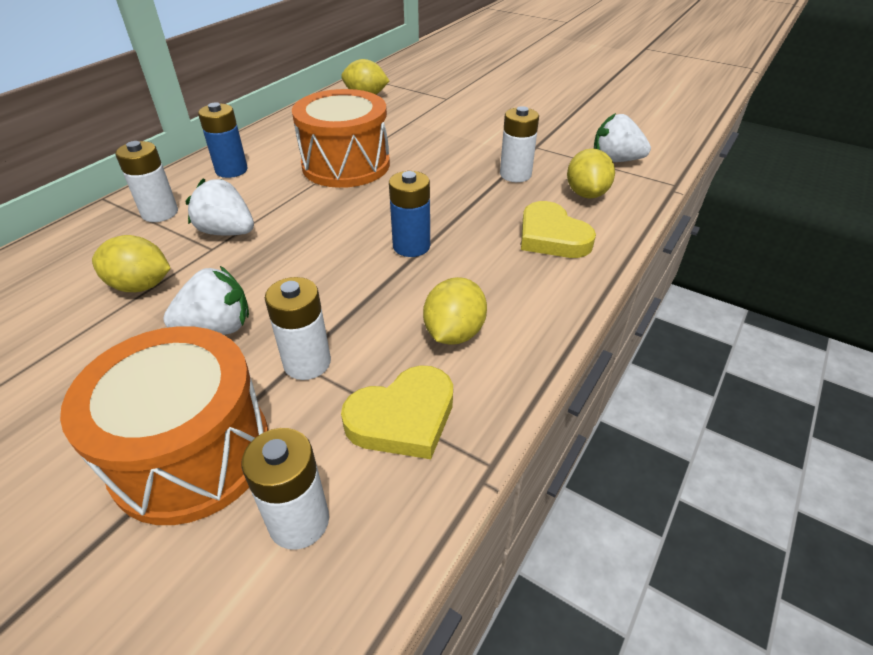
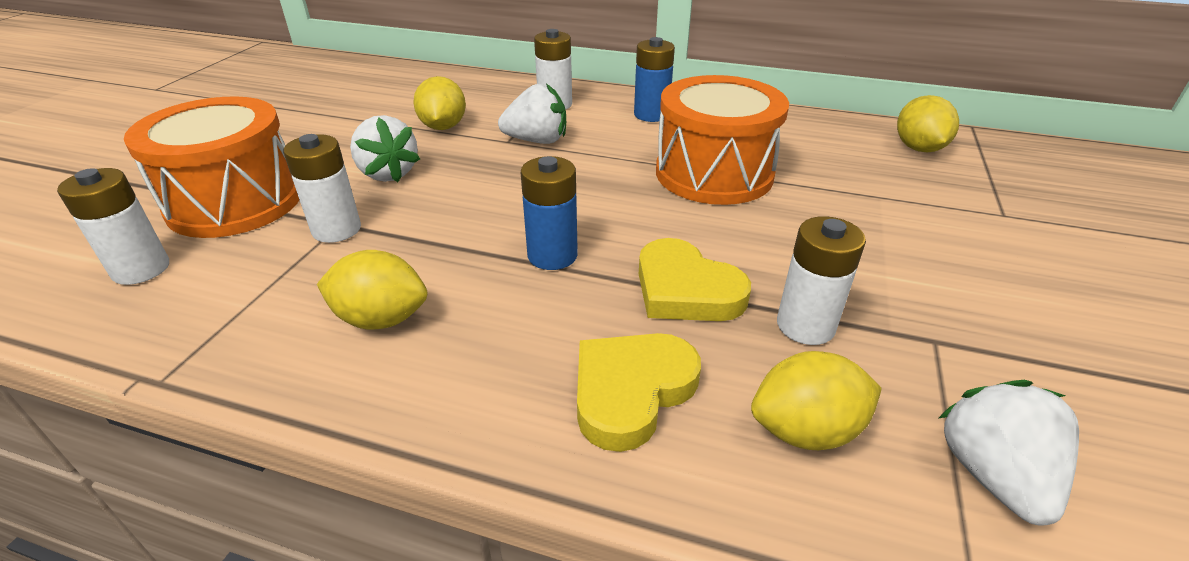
camera: 75 degrees right, 5 degrees down
(227, 232) = (537, 141): white strawberry -> white strawberry turned 75 degrees clockwise
(403, 418) = (246, 304): yellow heart -> yellow heart (685, 290)

